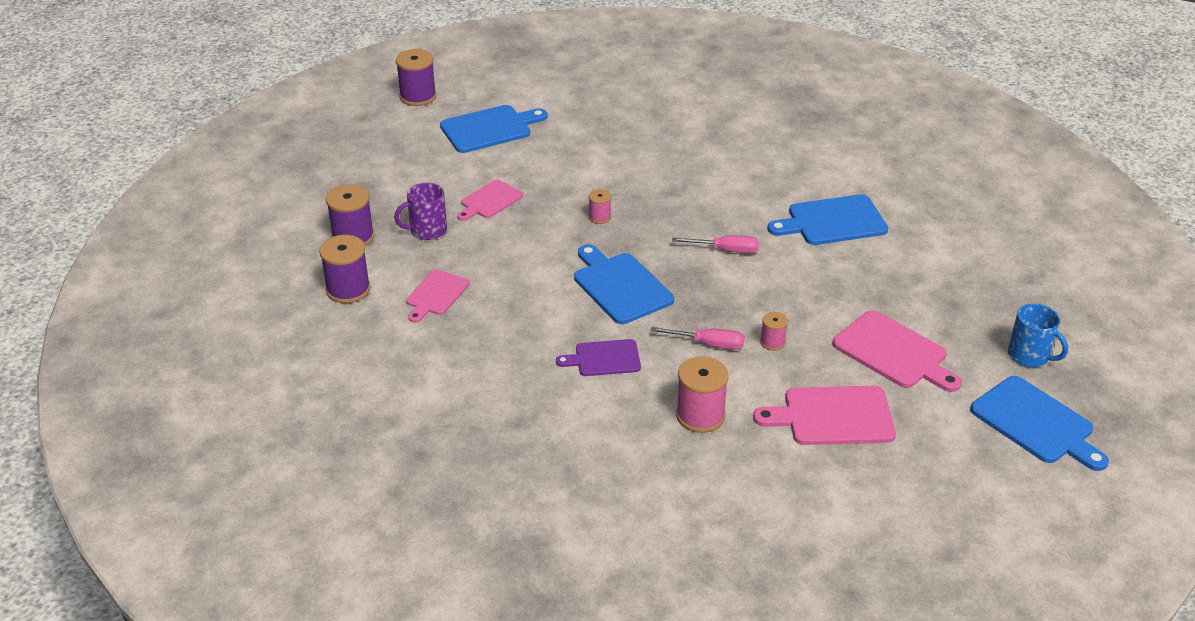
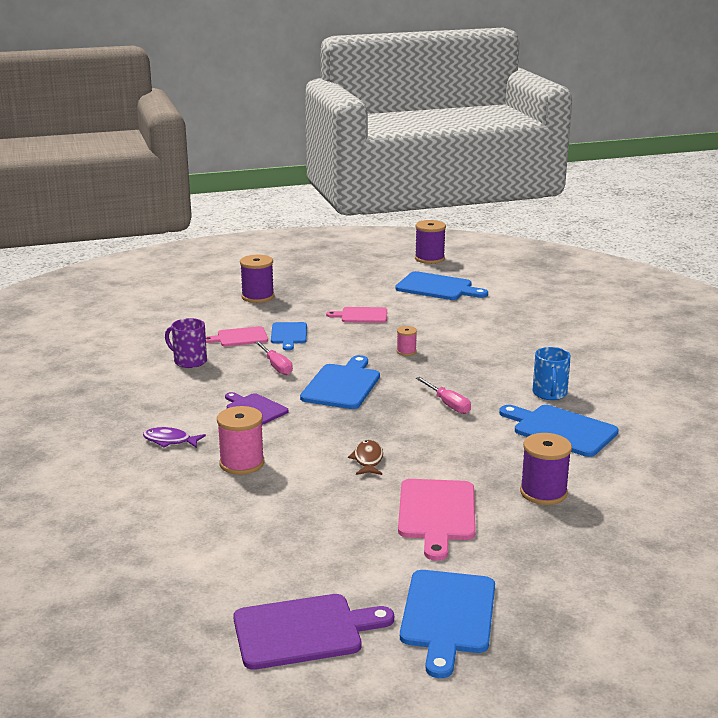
camera: 50 degrees right, 15 degrees down
(348, 289) = (206, 314): purple spool -> purple spool (543, 492)
(427, 230) = (299, 311): purple mug -> purple mug (189, 361)
(472, 263) = (289, 335): none -> blue cutting board
(606, 440) = (170, 441): none -> purple fish
(708, 344) = (327, 437): pink screwdriver -> pink screwdriver (276, 366)
(772, 342) = (368, 460): pink spool -> brown fish
(832, 416) = (315, 515): pink cutting board -> none
(994, 506) = (304, 631): none -> purple cutting board
(1029, 356) = (539, 581): blue mug -> blue mug (549, 394)

